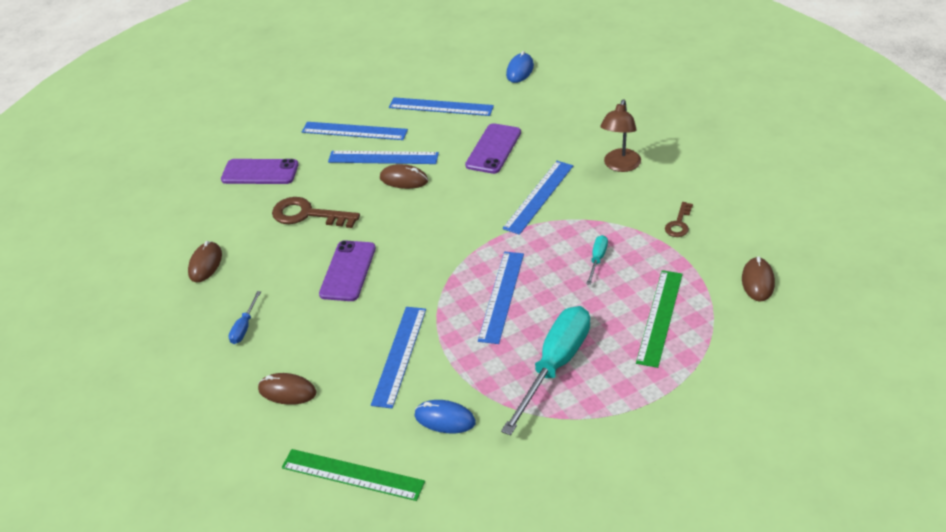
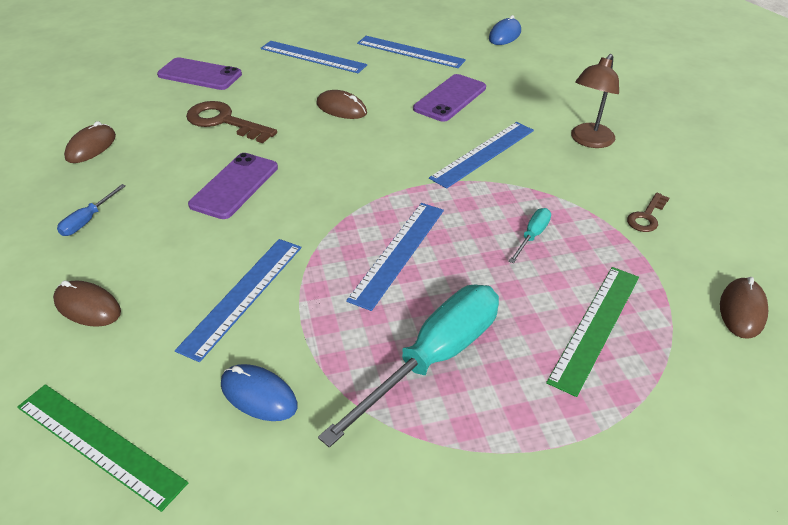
camera: 10 degrees right, 0 degrees up
(383, 157) = (330, 85): blue ruler -> none

